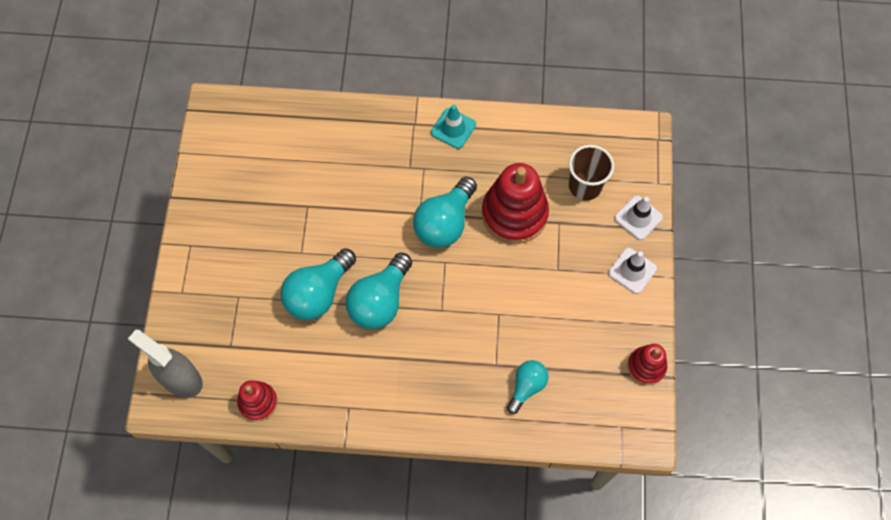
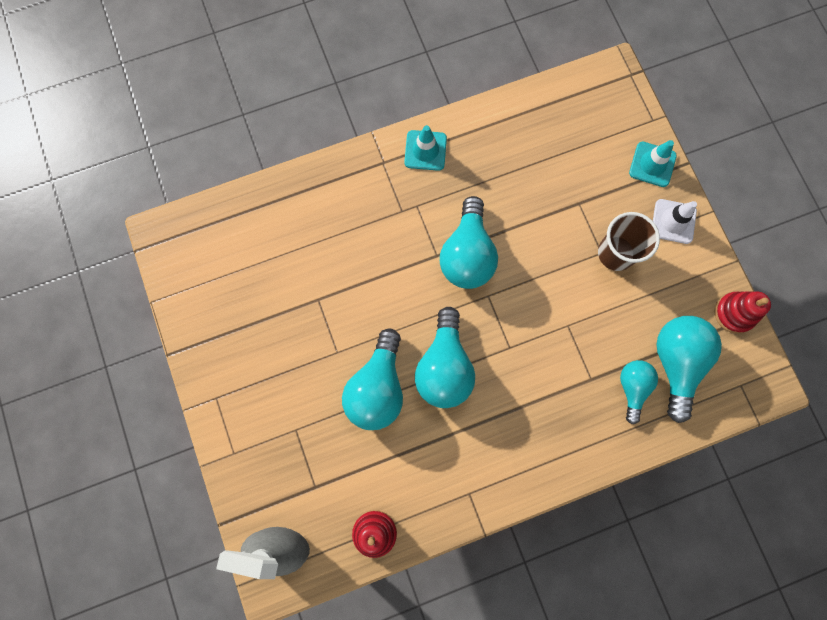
camera: 25 degrees left, 10 degrees up
(514, 214) = (531, 214): red stacking toy -> none
(574, 383) = (676, 363): none -> turquoise light bulb
(585, 186) = (585, 154): brown cup -> brown cup (616, 253)
(638, 218) = (652, 164): white traffic cone -> turquoise traffic cone

